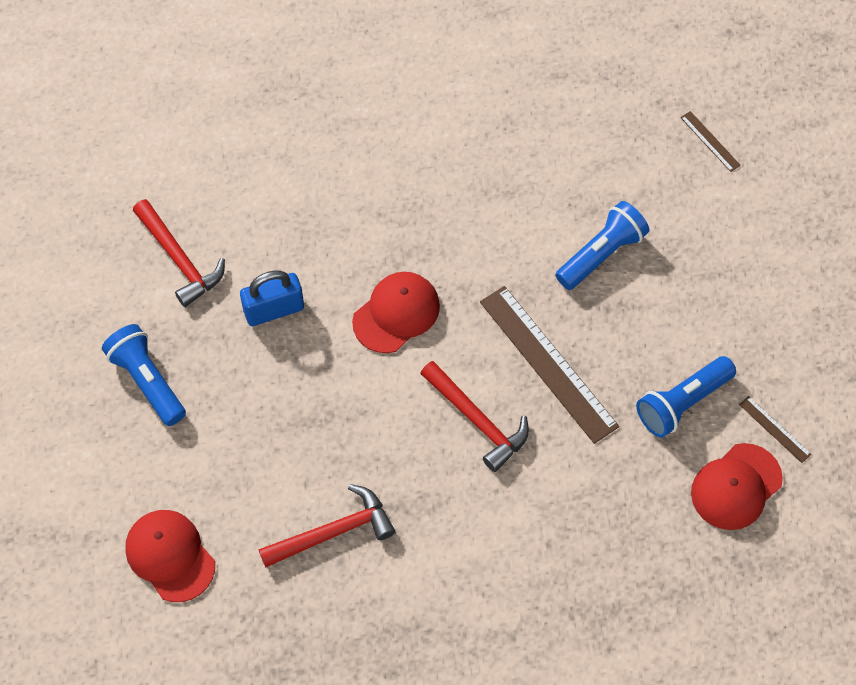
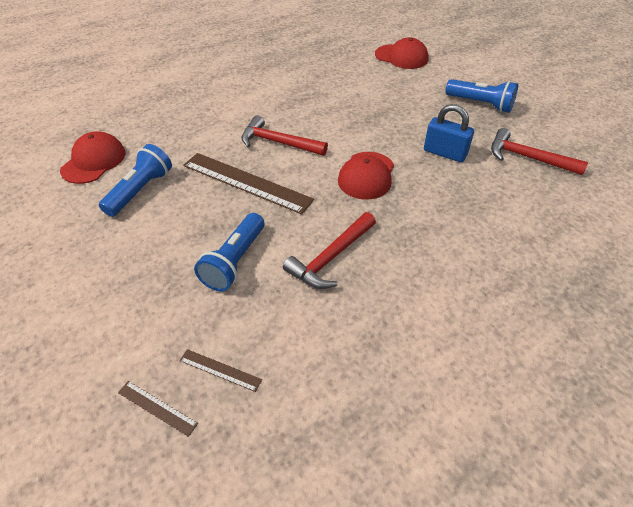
camera: 155 degrees right, 15 degrees down
(274, 310) = (445, 153): blue padlock -> blue padlock turned 75 degrees clockwise
(333, 532) = (329, 83): red hammer -> red hammer (331, 257)
(775, 429) = (67, 197): brown ruler -> brown ruler (220, 370)

